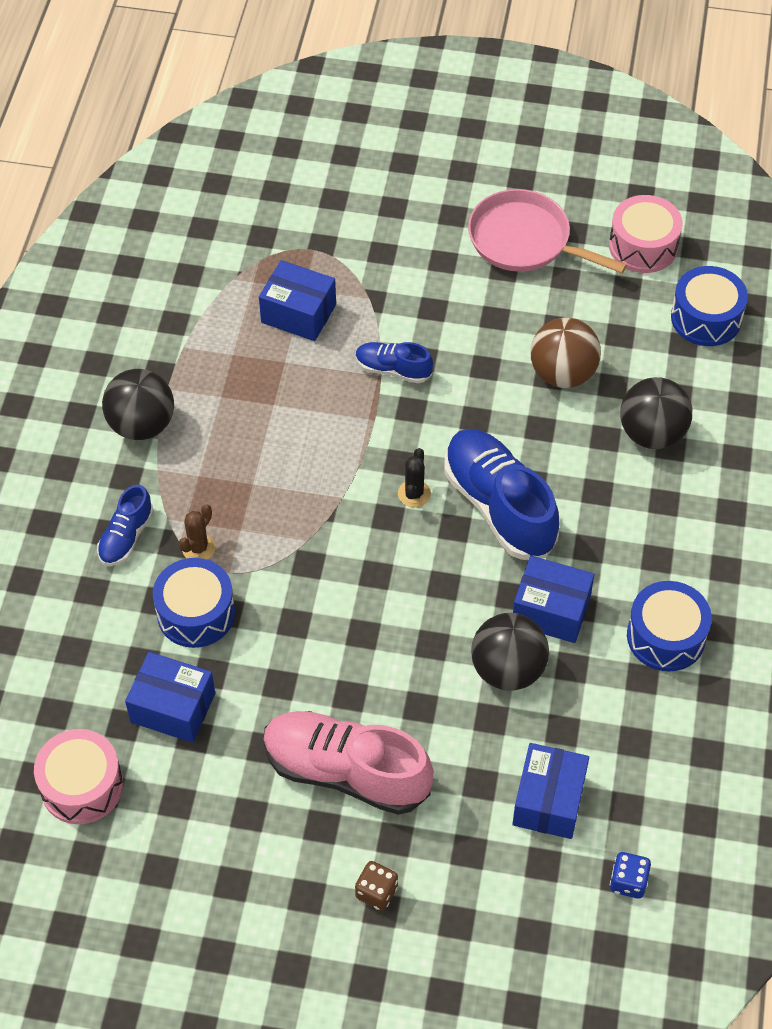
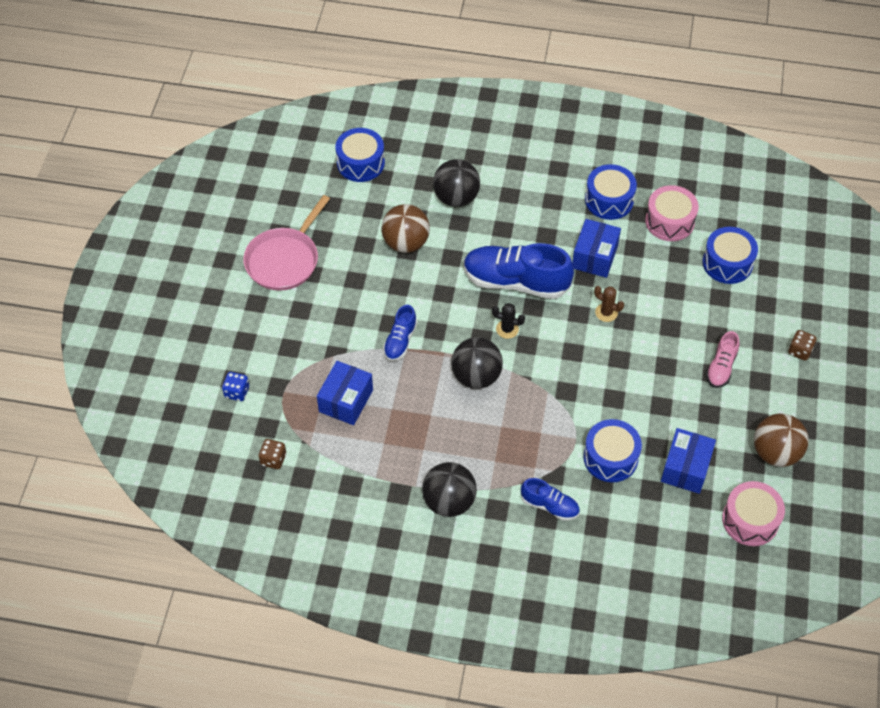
camera: 90 degrees left, 0 degrees up
(192, 833) = (775, 452): none -> brown ball
(198, 548) = (557, 458): brown cactus -> brown cactus (606, 312)
(215, 244) = (273, 459): none -> brown dice
(346, 772) = (721, 367): pink shoe -> pink shoe, size x0.51
(499, 506) = (515, 282): blue shoe -> blue shoe turned 45 degrees clockwise
(508, 669) = (639, 280): black ball -> black ball (476, 376)
(549, 801) = (727, 263): blue box -> blue drum
(628, 882) = (773, 228): blue dice -> blue dice (237, 392)
(643, 246) = (295, 193): pink drum -> pink drum (669, 221)

